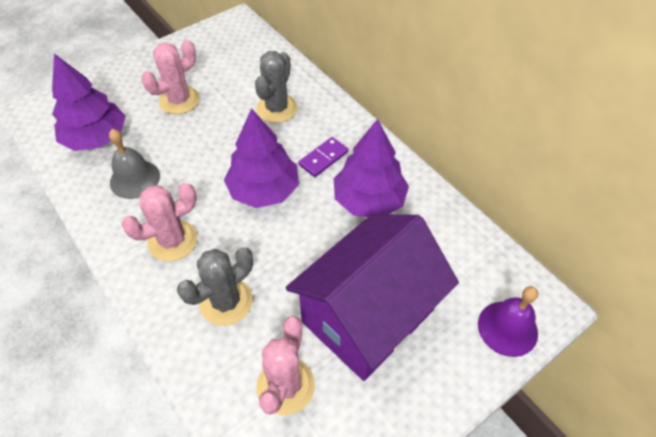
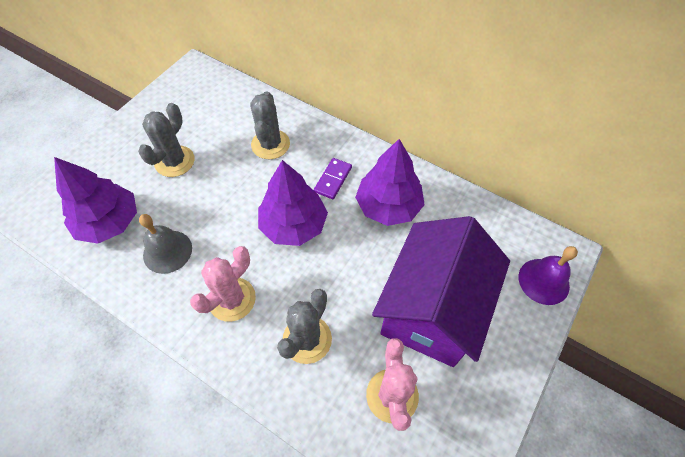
camera: 20 degrees left, 5 degrees up
(179, 100) = (174, 161): pink cactus -> grey cactus

